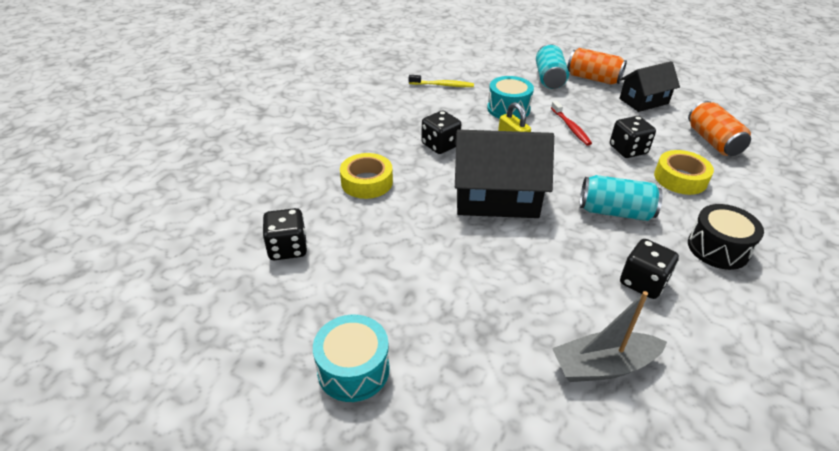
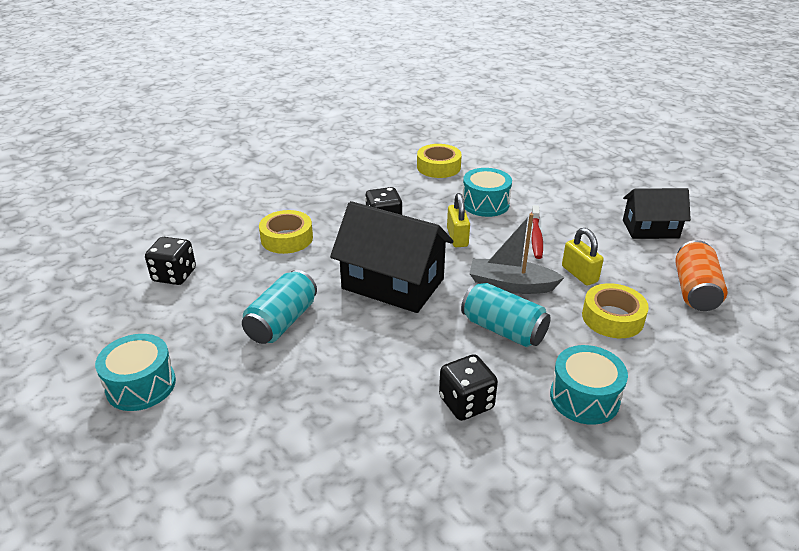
camera: 25 degrees right, 5 degrees down
(442, 85) = (438, 167): yellow toothbrush -> yellow tape
(549, 78) = (560, 183): turquoise can -> turquoise can (282, 322)
(593, 78) = (612, 193): orange can -> none
(603, 366) = (352, 460): grey boat -> grey boat (511, 285)
(628, 150) = (579, 274): black dice -> yellow padlock
(718, 248) = (584, 398): black drum -> turquoise drum

